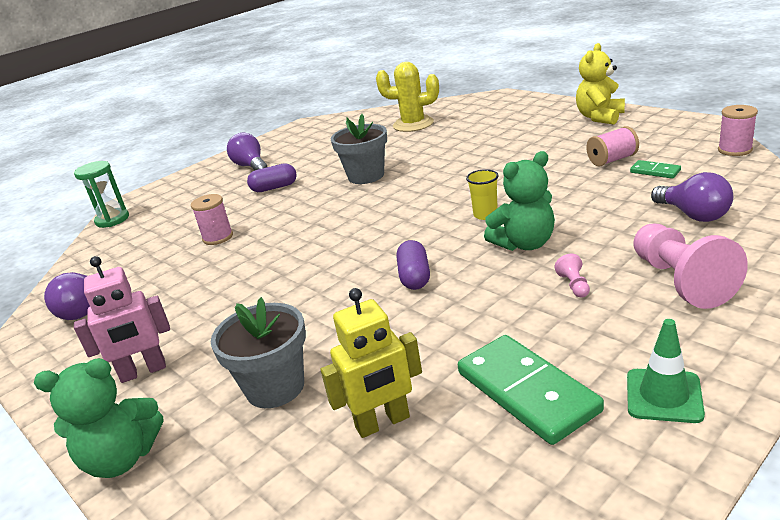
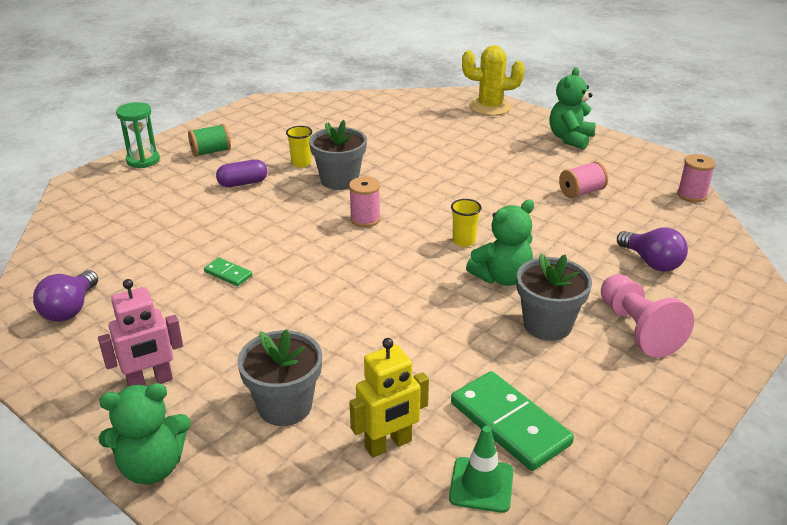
camera: 10 degrees left, 5 degrees up
(112, 220) = (67, 203): green hourglass -> green hourglass (143, 160)
(218, 237) = (193, 238): pink spool -> pink spool (365, 219)
(251, 166) = (211, 152): purple light bulb -> green spool
(332, 166) = (301, 163): none -> yellow cup
(413, 124) = (382, 120): yellow cactus -> yellow cactus (490, 107)
(414, 277) = (402, 303): purple capsule -> none
(574, 285) = (547, 325): pink pawn -> grey flower pot
(599, 117) = (570, 139): yellow teddy bear -> green teddy bear
(655, 171) = (620, 210): green domino -> green domino (228, 274)
(664, 396) = (620, 433): green traffic cone -> green traffic cone (481, 485)

